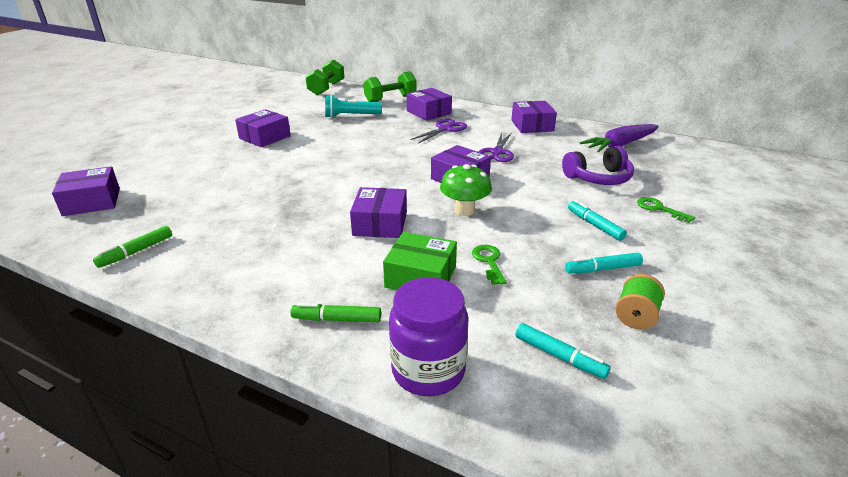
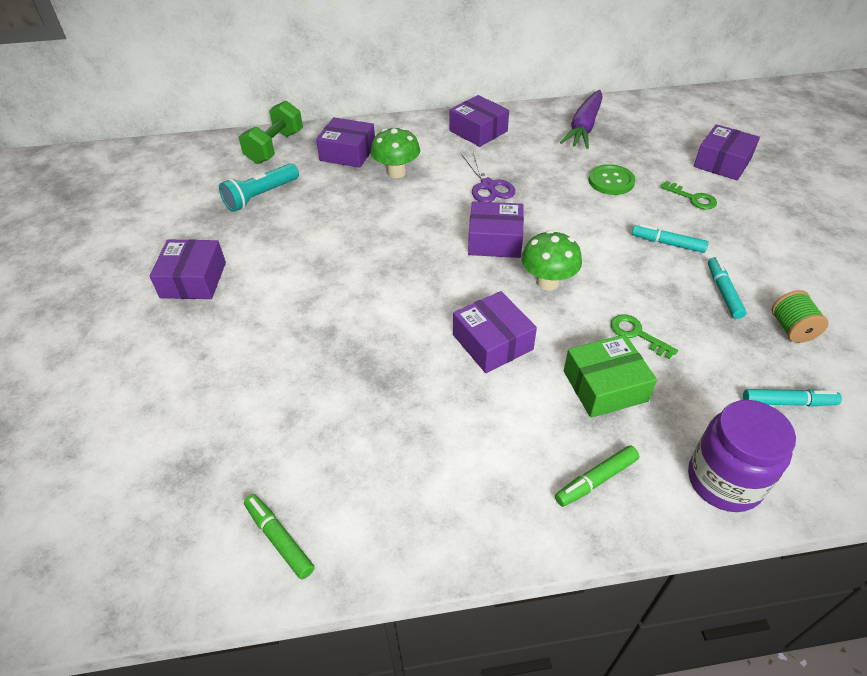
camera: 35 degrees left, 15 degrees up
(92, 202) = (97, 507): purple box -> purple box (722, 163)
(136, 252) = (279, 539): green marker -> green marker turned 135 degrees clockwise
(326, 89) = (165, 159): green dumbbell -> none
(445, 129) = (396, 172): purple scissors -> green mushroom
(598, 178) = (611, 181): purple headphones -> green button
(602, 269) = (723, 292): turquoise marker -> turquoise marker turned 135 degrees clockwise
(659, 209) = (692, 198): green key -> green key turned 150 degrees counterclockwise

